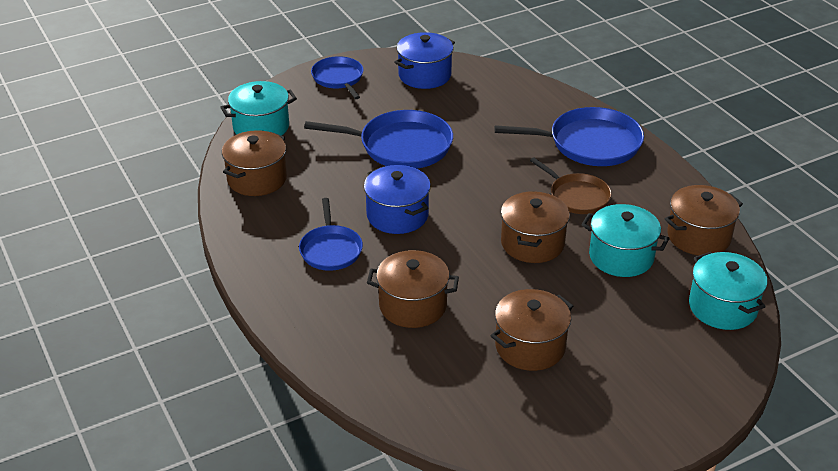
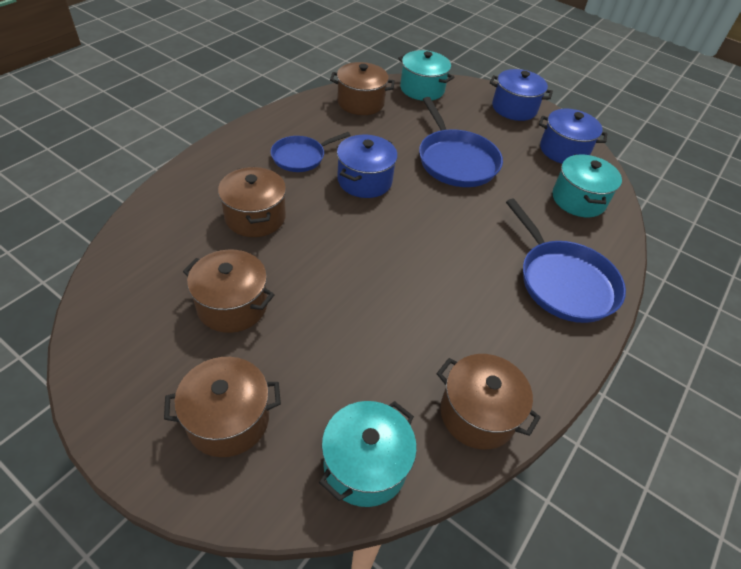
camera: 60 degrees right, 10 degrees up
(338, 78) = (514, 108): blue pan -> blue pot
(532, 243) = (379, 274): brown pot -> brown pot (228, 419)
(577, 196) = (472, 290): brown pan -> none
(621, 257) = (400, 348): turquoise pot -> turquoise pot (578, 200)

